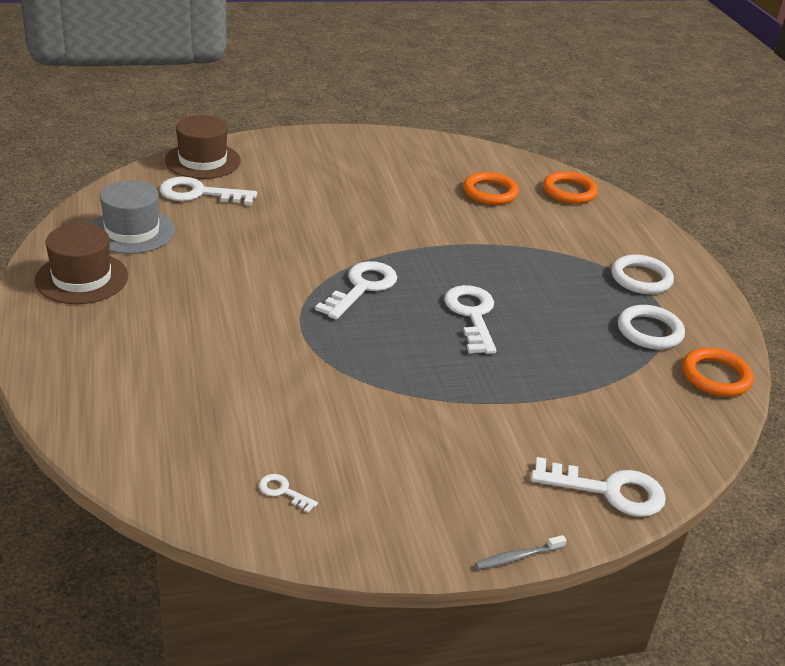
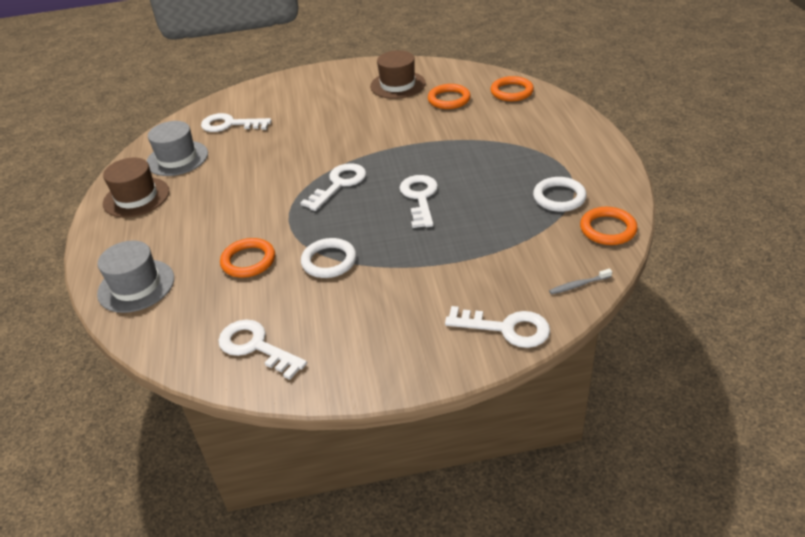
camera: 10 degrees right, 5 degrees up
(101, 398) = (136, 286): none -> grey hat
(202, 161) = (236, 99): brown hat -> brown hat (397, 85)
(254, 377) = (248, 261): none -> orange ring
(283, 491) = (256, 347): white key -> white key, size x2.12
(517, 557) = (425, 386): grey toothbrush -> grey toothbrush (578, 285)
(641, 278) = (558, 155): white ring -> white ring (329, 261)

